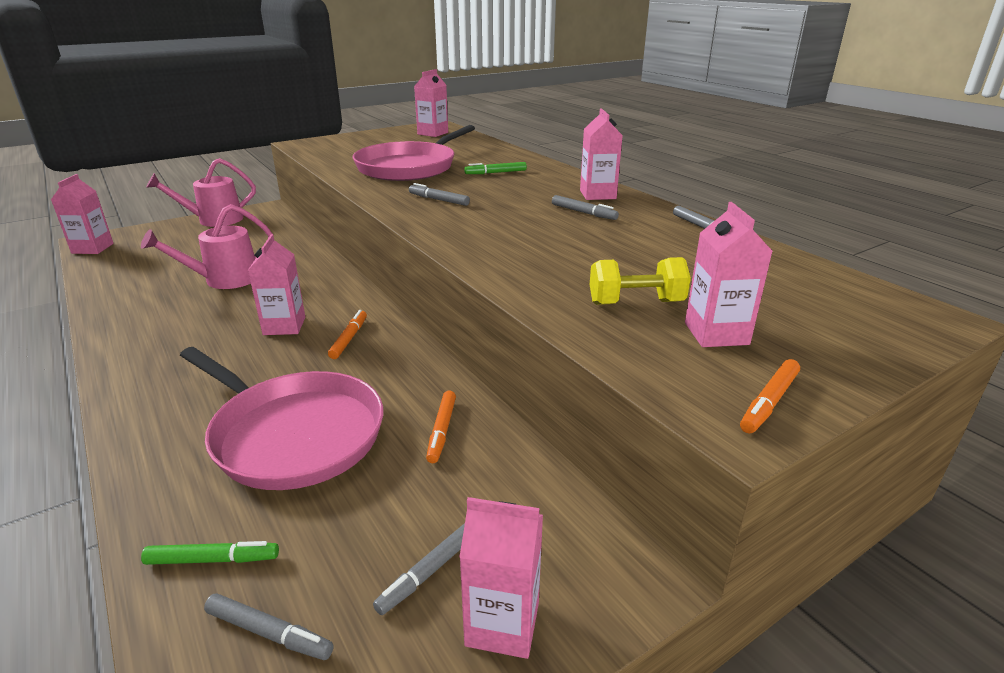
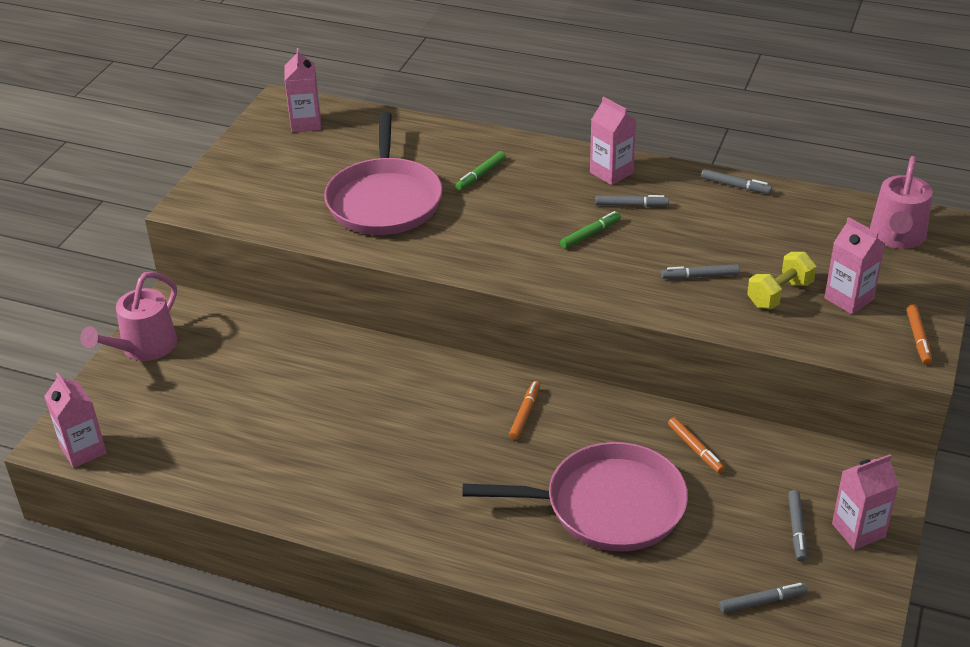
camera: 35 degrees left, 10 degrees up
(213, 559) = (682, 594): green marker -> green marker (590, 234)
(224, 280) = (310, 414): pink watering can -> pink watering can (897, 237)
(284, 326) = (453, 430): pink carton -> none
(349, 339) = (525, 414): orange marker -> orange marker turned 45 degrees clockwise
(438, 200) = (492, 241): grey marker -> grey marker (700, 276)

